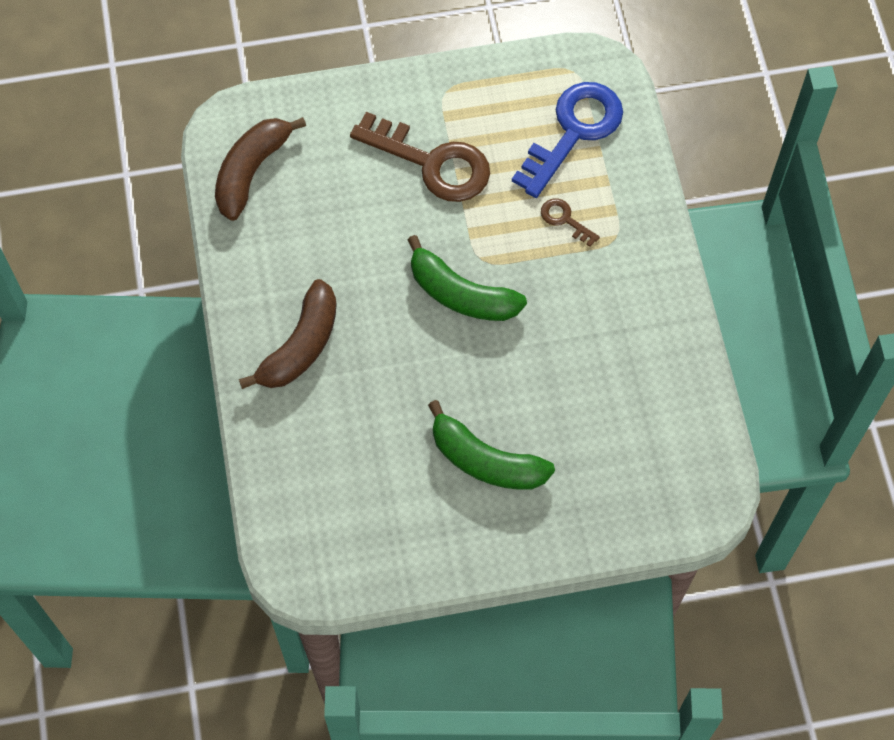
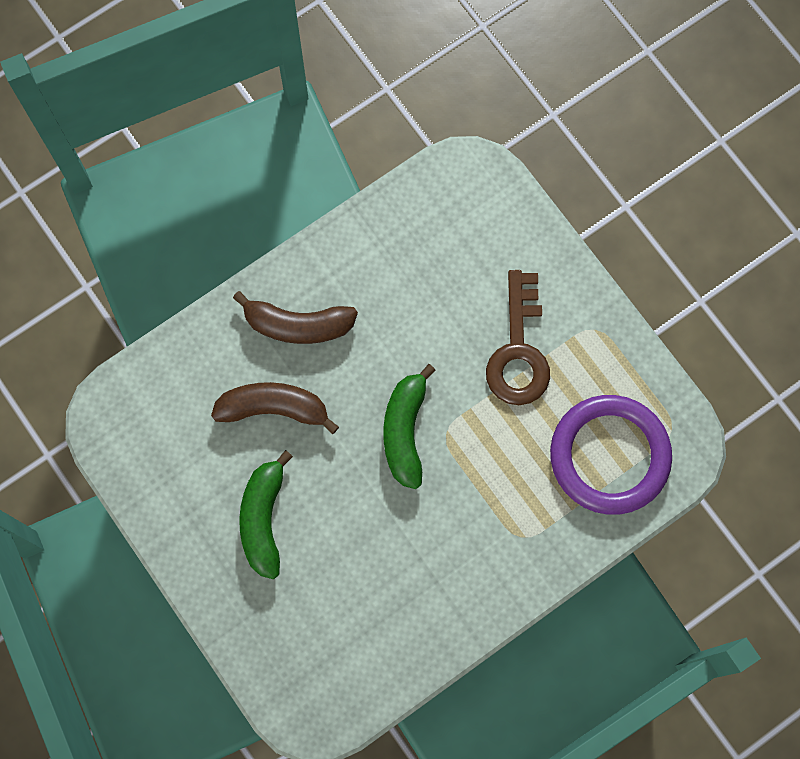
camera: 65 degrees right, 10 degrees up
(251, 171) = (437, 209): brown banana -> brown banana (274, 408)
(565, 220) = (518, 486): brown key -> none
(573, 132) = (609, 456): blue key -> purple ring

